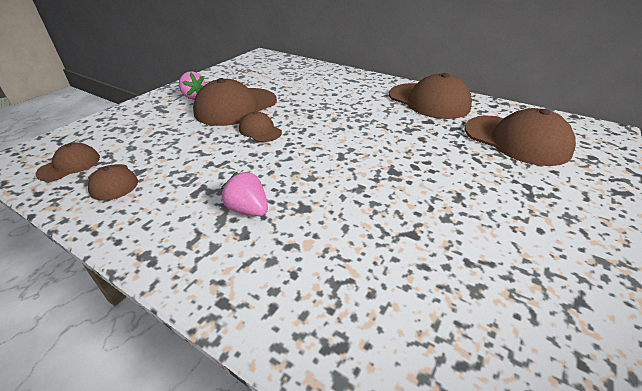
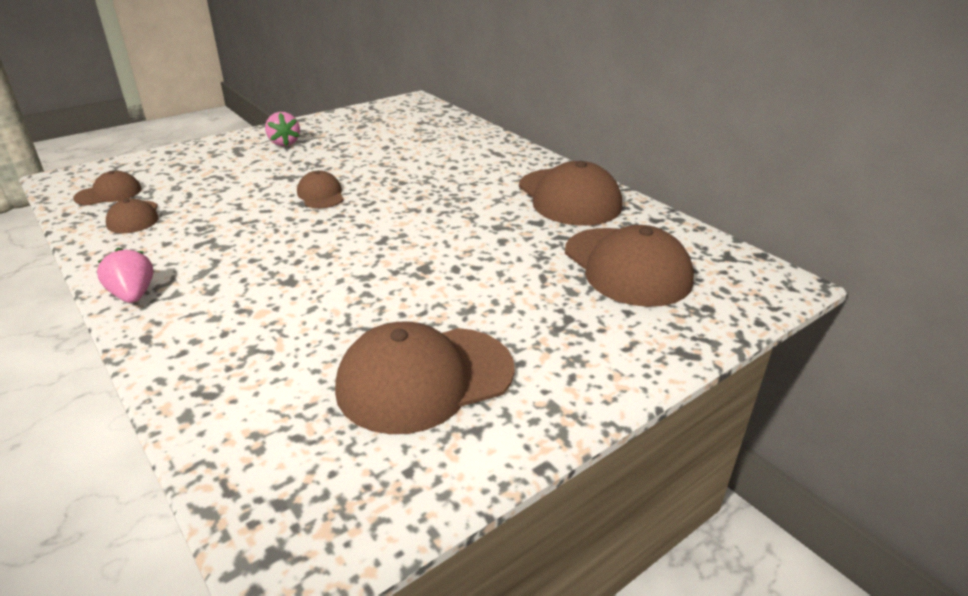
camera: 20 degrees right, 5 degrees down
(236, 107) = (320, 162): brown cap -> brown cap (425, 378)
(248, 209) = (234, 270): pink strawberry -> pink strawberry (133, 295)

